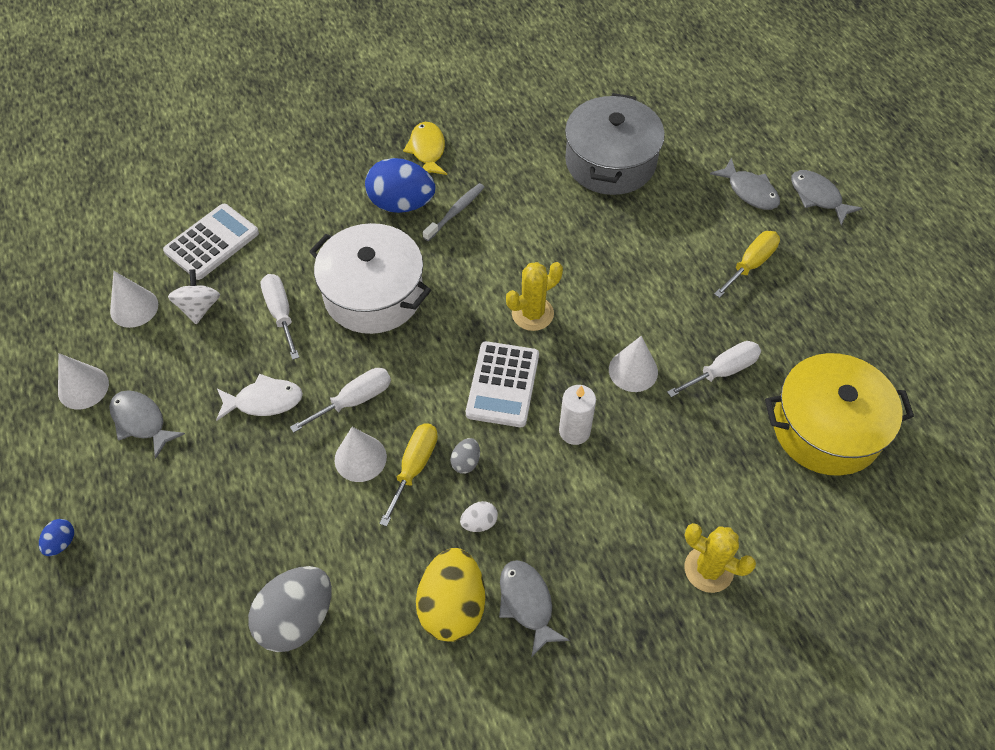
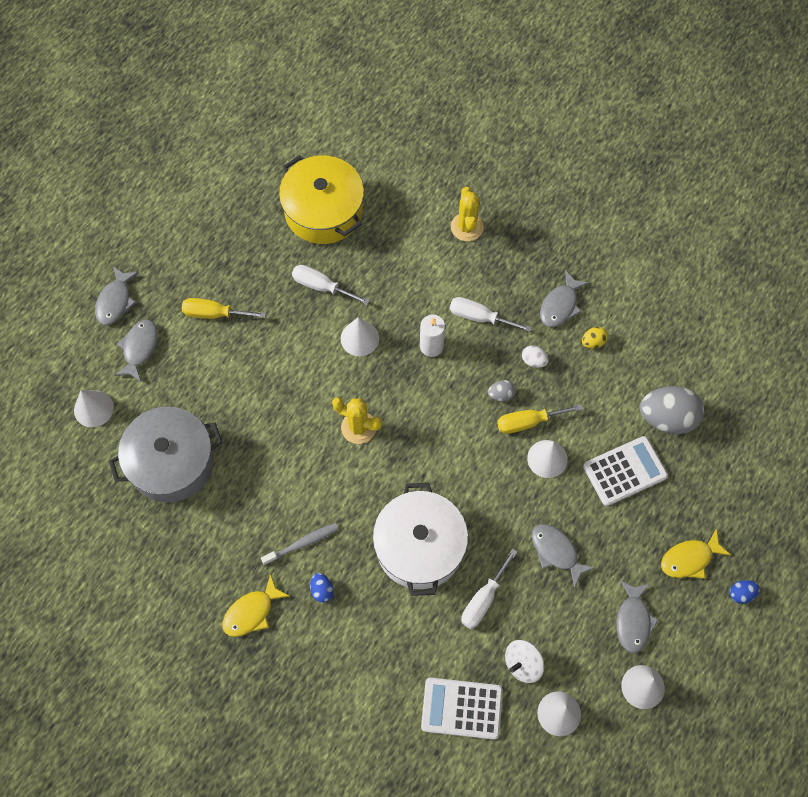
camera: 125 degrees left, 10 degrees up
(140, 519) = (689, 559): none -> yellow fish
(264, 401) = (556, 552): white fish -> grey fish
(354, 400) = (511, 493): white screwdriver -> white screwdriver (479, 317)
(401, 204) = (322, 590): blue egg -> blue egg, size x0.45
(452, 606) = (593, 342): yellow egg -> yellow egg, size x0.45
(455, 212) = (302, 543): grey toothbrush -> grey toothbrush turned 150 degrees clockwise
(503, 384) = (429, 409): white calculator -> white calculator (624, 471)
(707, 134) = (93, 408): none -> white cone

